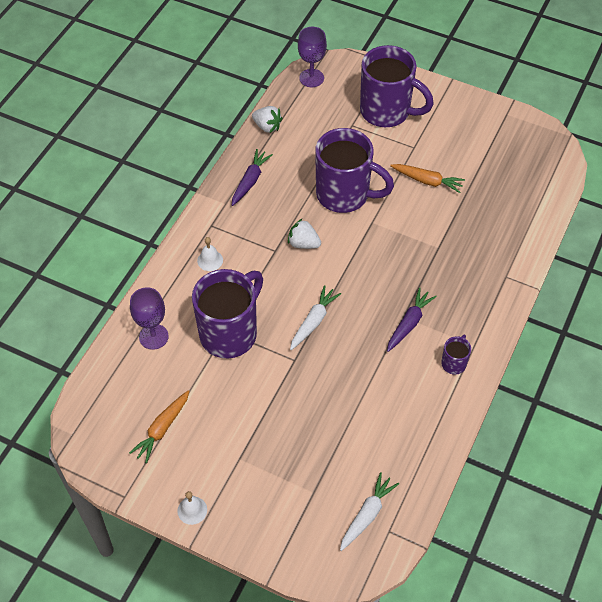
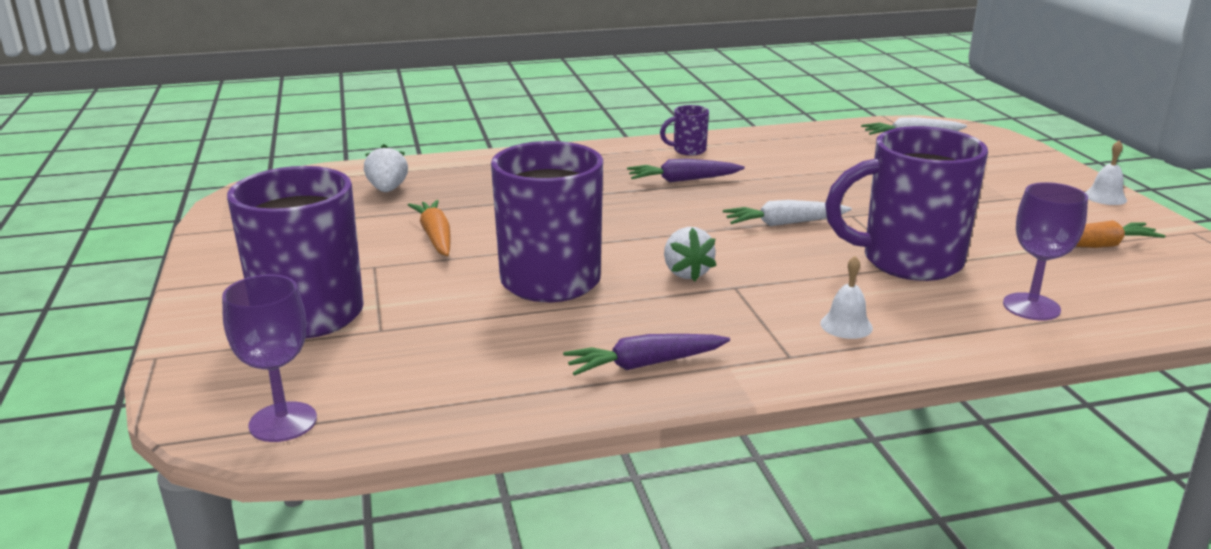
camera: 130 degrees left, 30 degrees down
(267, 126) = (489, 409): white strawberry -> white strawberry (387, 189)

